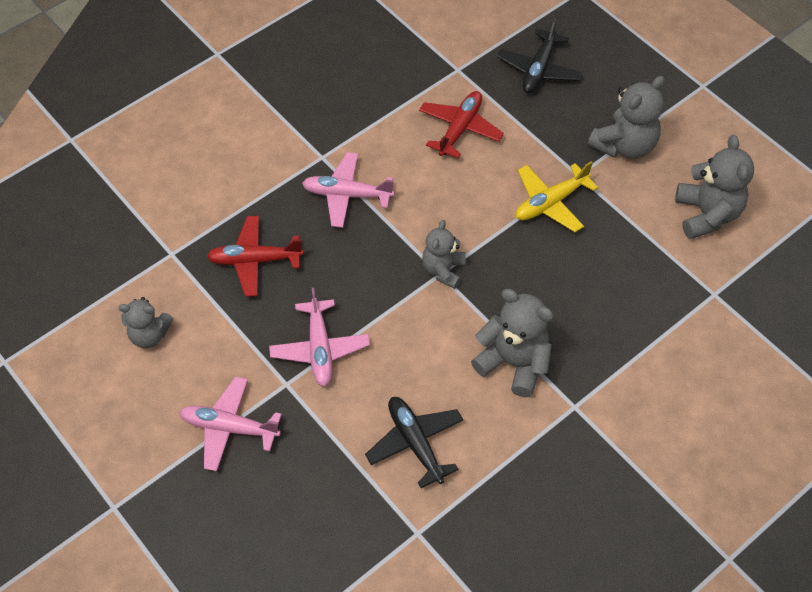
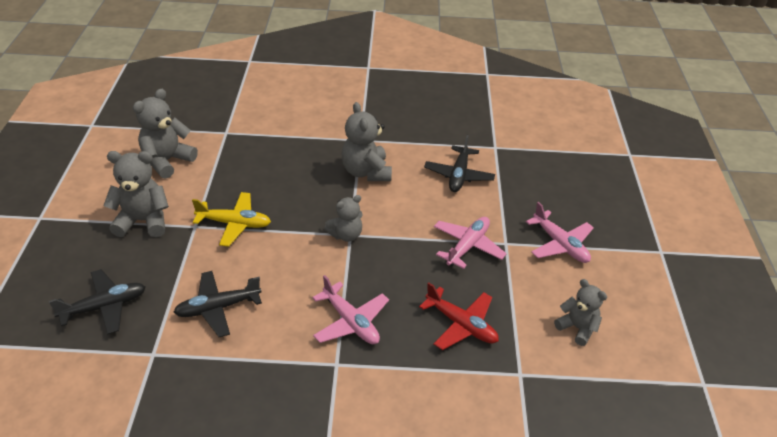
camera: 140 degrees left, 15 degrees down
(460, 129) = (218, 308): red plane -> black plane

